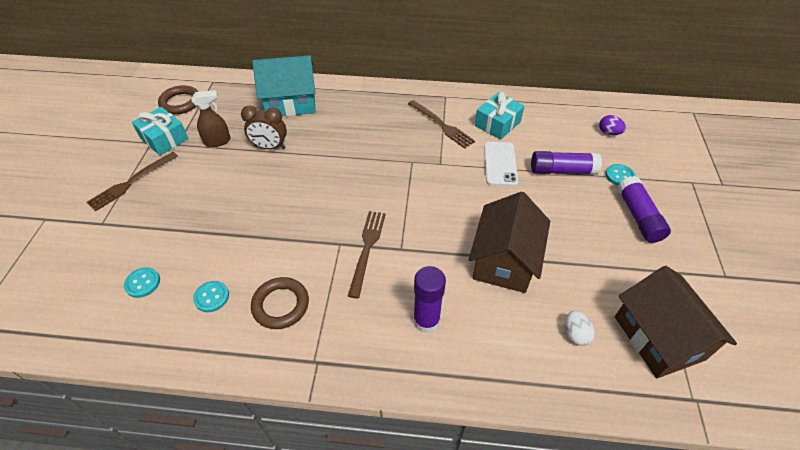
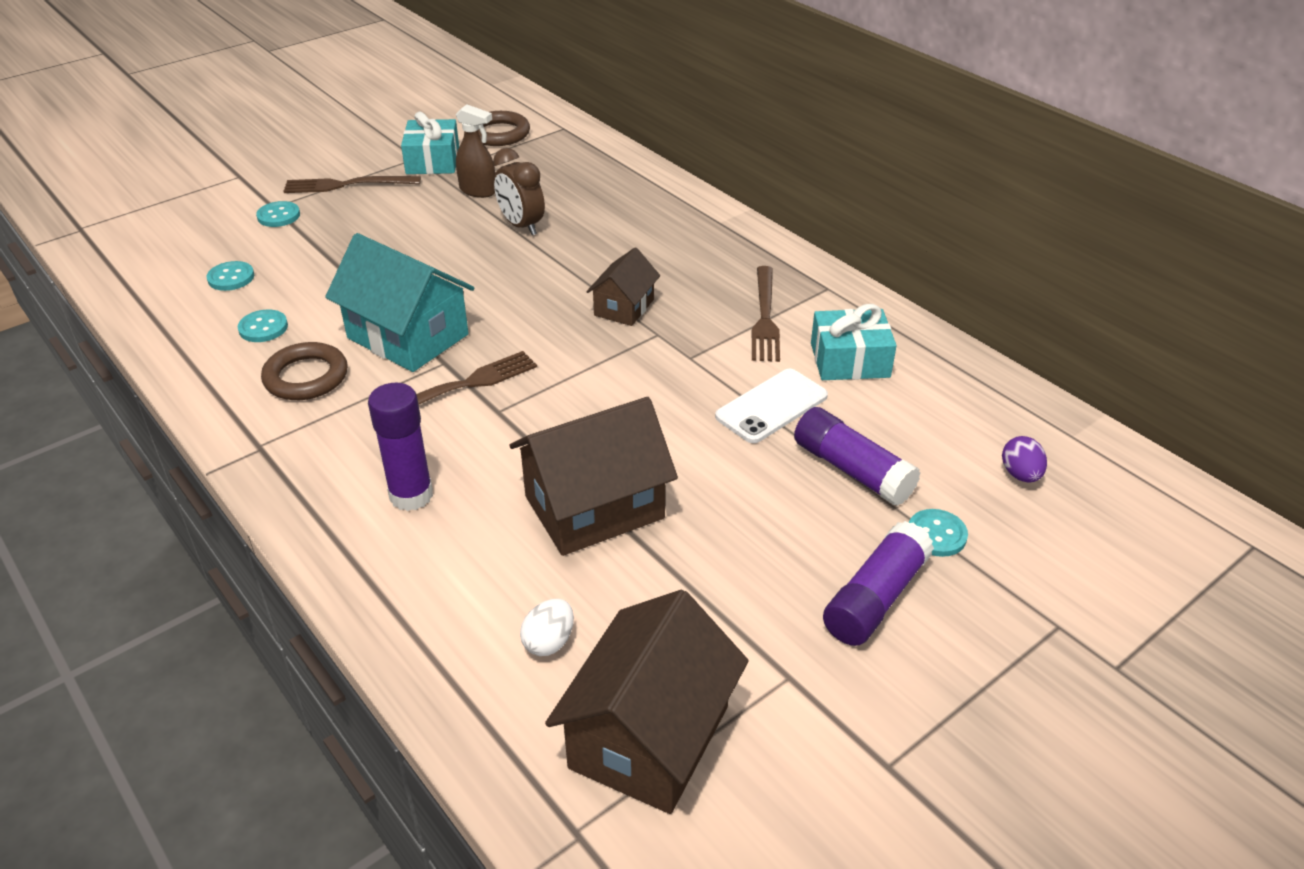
camera: 45 degrees right, 10 degrees down
(114, 227) = (278, 216): none -> turquoise button
(290, 103) = (614, 193): turquoise house -> turquoise house (408, 336)
(380, 158) = (624, 307): none -> brown house

